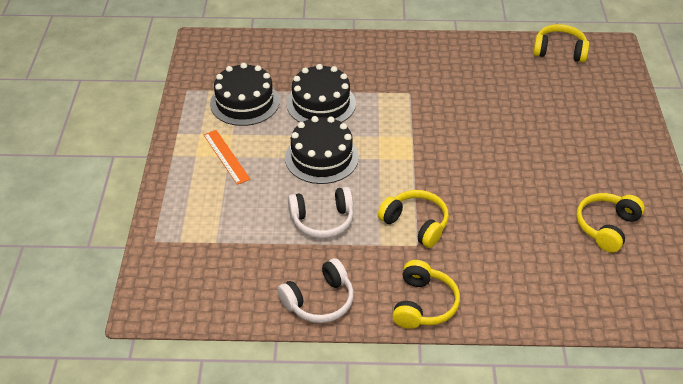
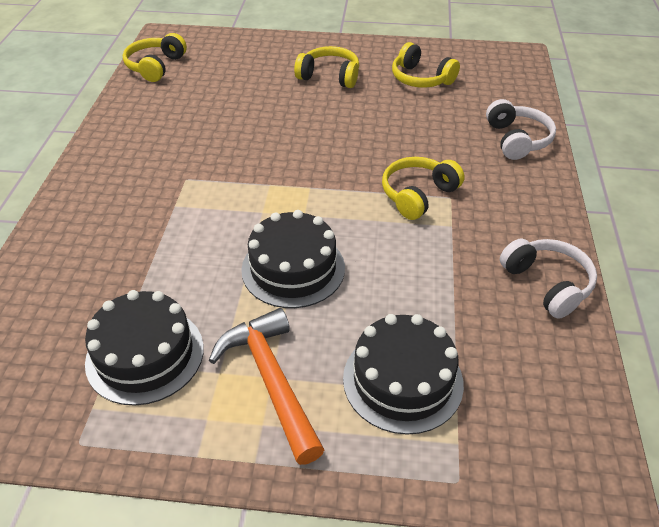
camera: 85 degrees left, 0 degrees up
(226, 156) = (272, 381): orange ruler -> orange hammer
(321, 103) = (179, 263): black cake -> black cake (402, 380)
(322, 220) = (412, 274): white headphones -> white headphones (517, 140)
(423, 304) = (536, 200): yellow headphones -> yellow headphones (329, 76)

